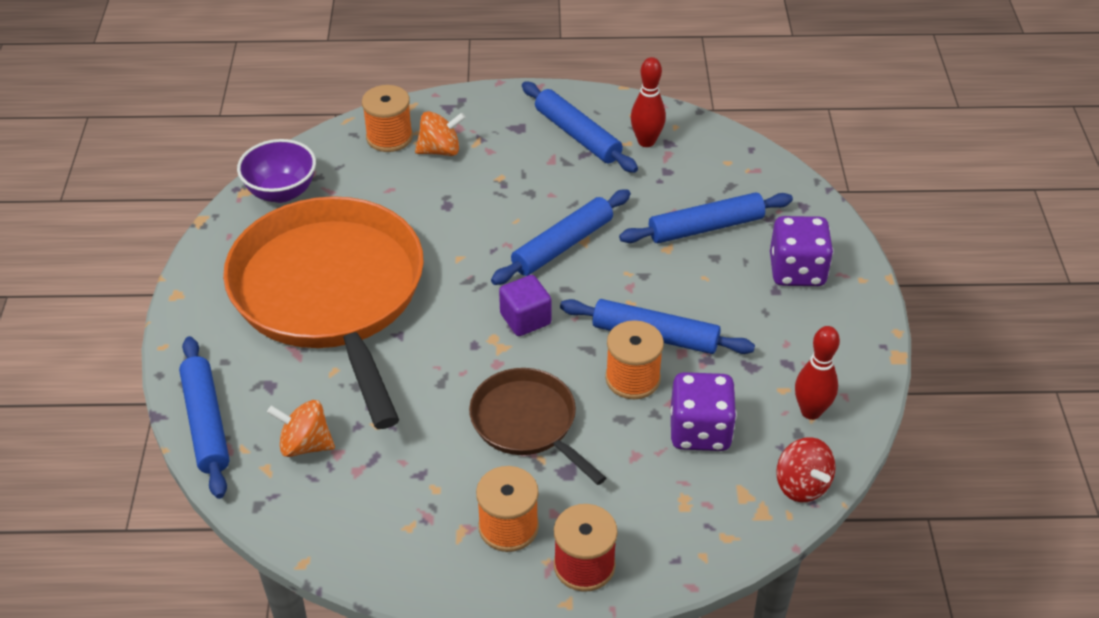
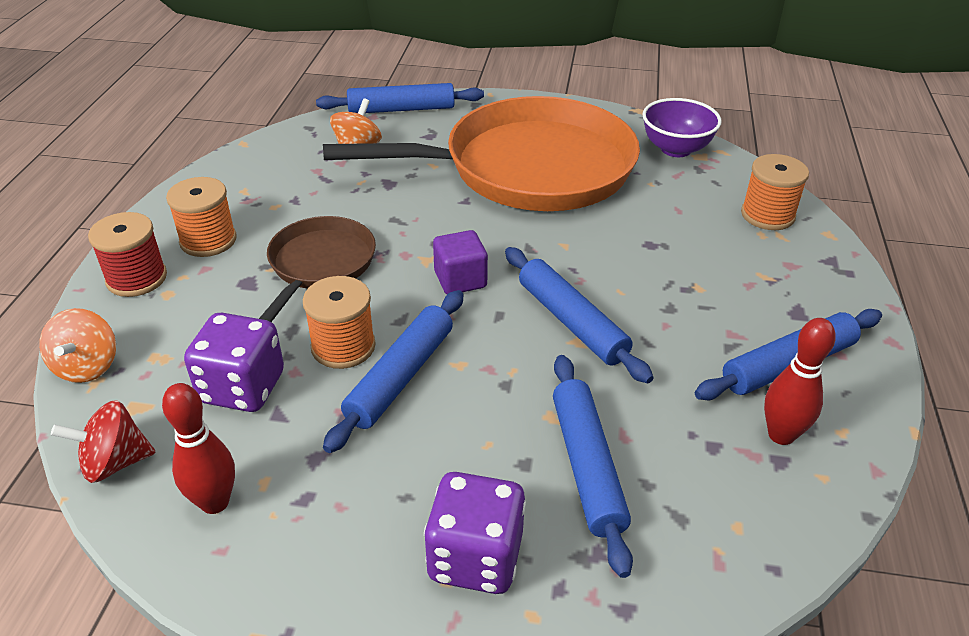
camera: 100 degrees right, 5 degrees down
(440, 150) = (747, 248): orange spinning top -> orange spinning top (87, 366)
(527, 422) = (320, 264): brown pan -> brown pan turned 45 degrees counterclockwise

